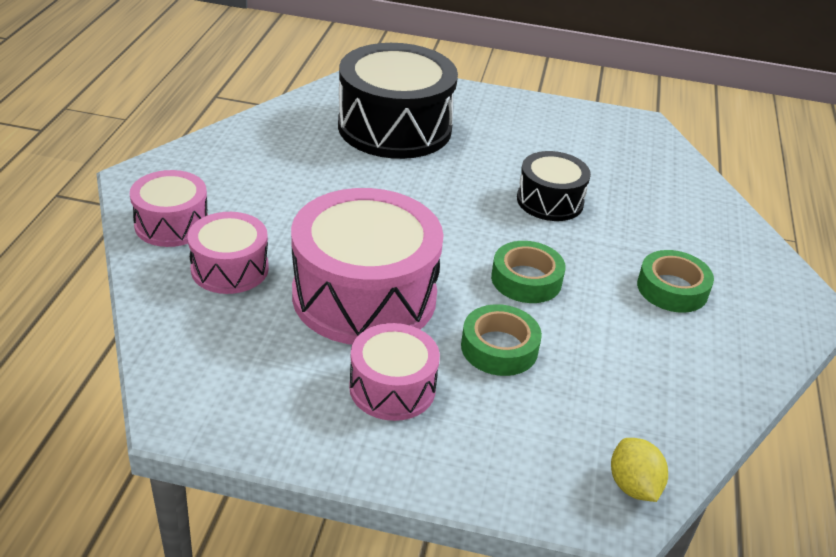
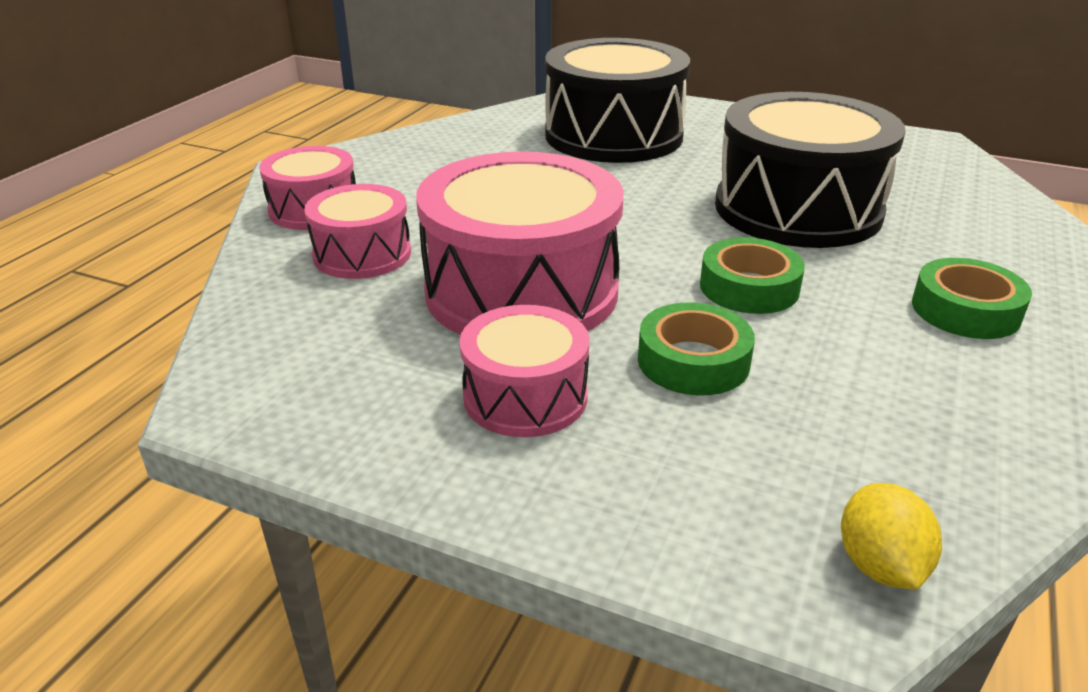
camera: 15 degrees right, 5 degrees down
(550, 201) = (797, 209): black drum -> black drum, size x1.85

